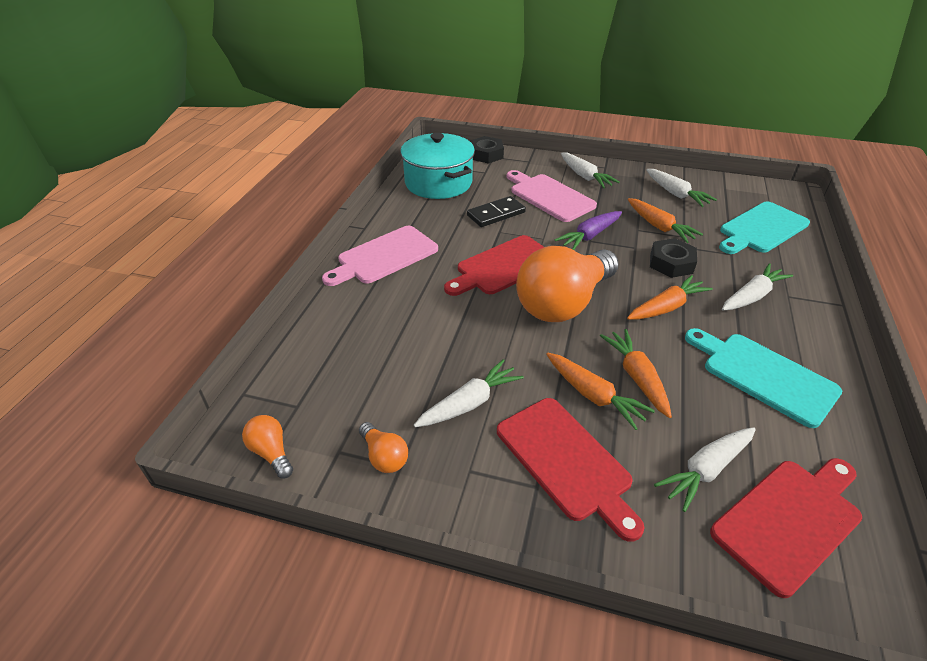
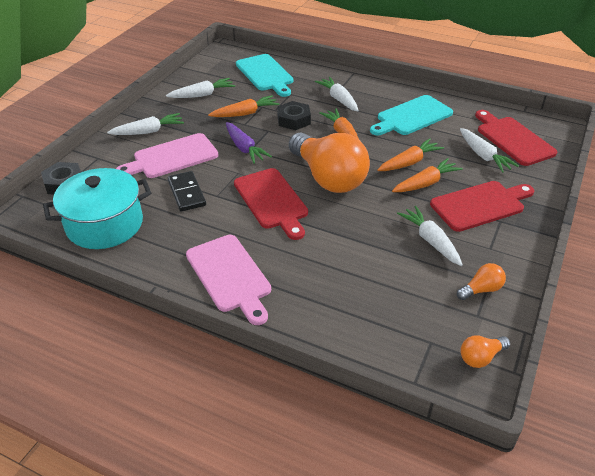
camera: 80 degrees left, 0 degrees up
(636, 377) = (409, 162): orange carrot -> orange carrot turned 150 degrees clockwise

